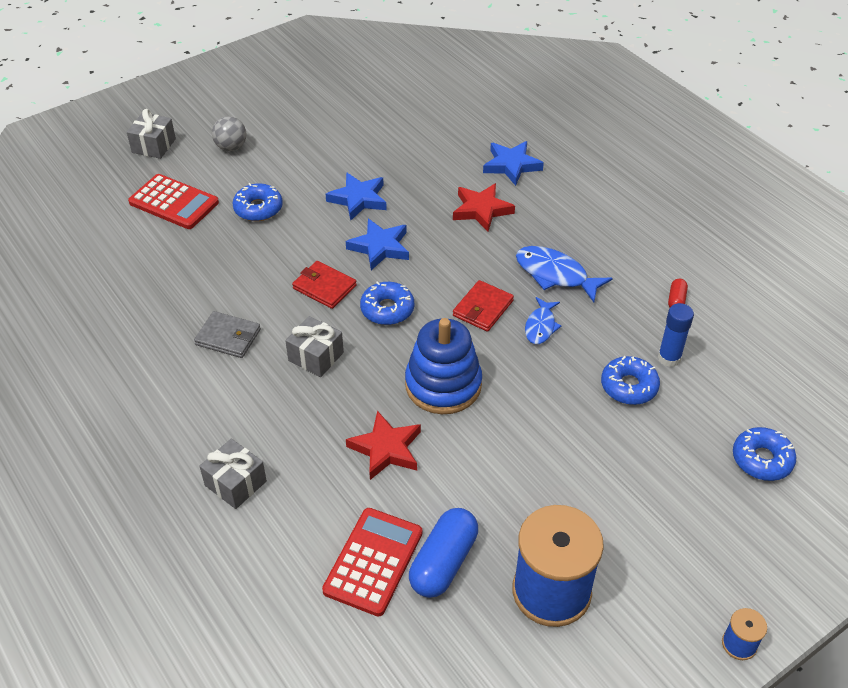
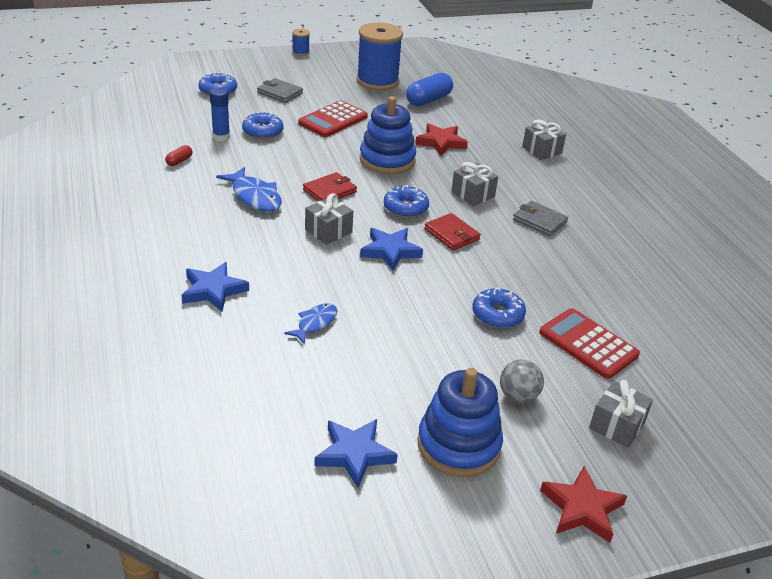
camera: 165 degrees left, 10 degrees down
(269, 107) = (458, 445): none -> blue stacking toy
(358, 199) = (391, 297): blue star -> blue star (354, 454)
(373, 561) = (467, 108): red calculator -> red calculator (333, 120)
(452, 253) = (328, 231): none -> grey gift
(481, 210) = (277, 257): red star -> red star (582, 508)
(540, 326) = (294, 171): blue fish -> blue fish (315, 323)
(675, 489) = (280, 93): none -> grey wallet

